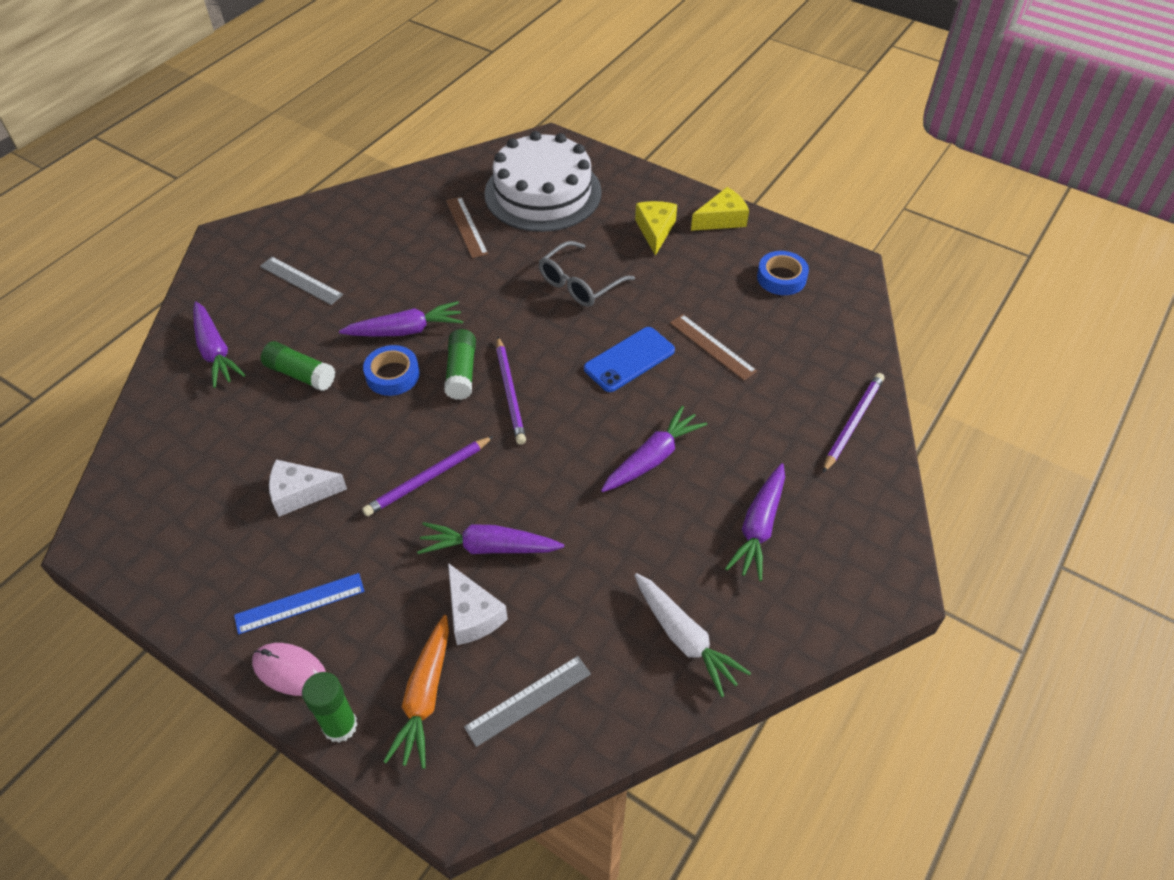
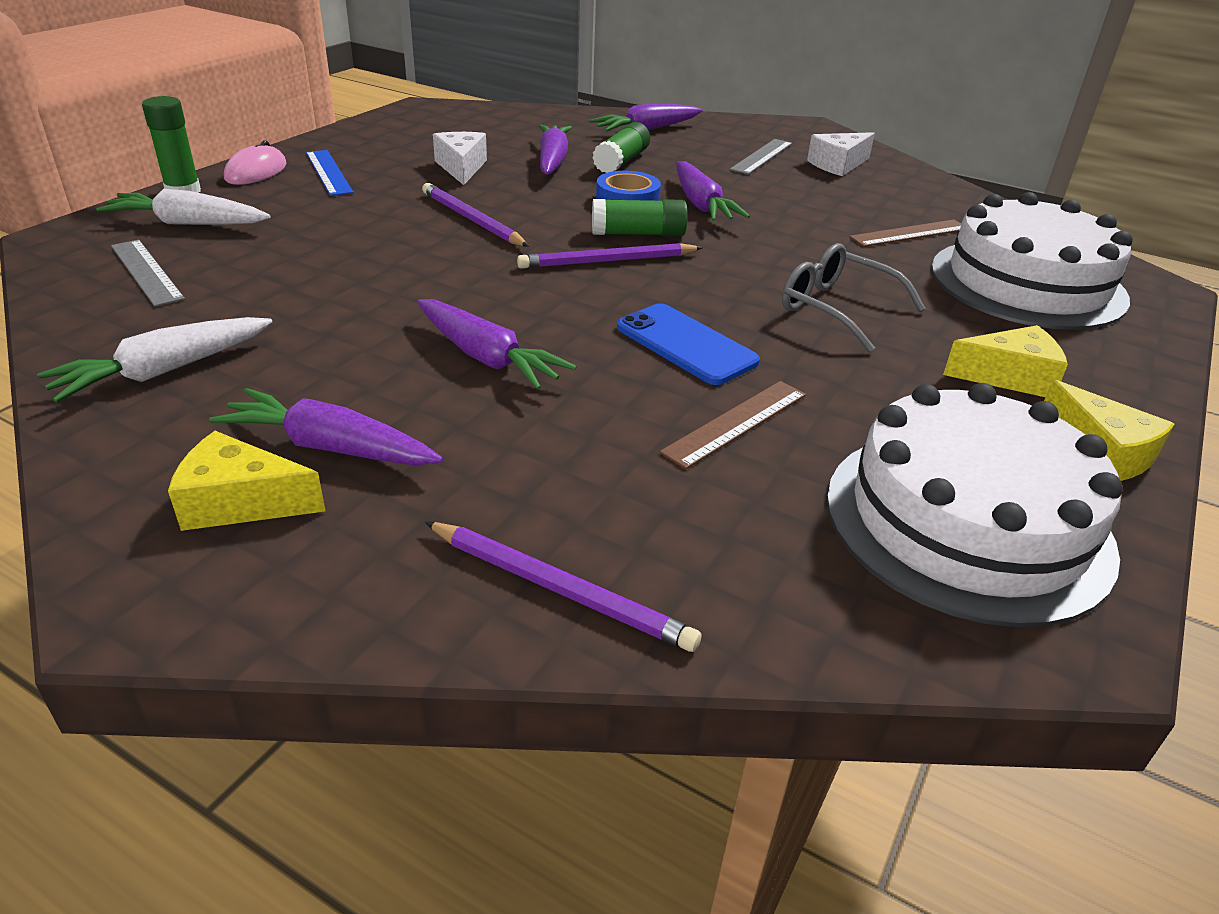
camera: 85 degrees right, 15 degrees down
(425, 697) = (188, 223): orange carrot -> white carrot
(472, 614) = (275, 243): white cheese -> white cheese (838, 165)
(489, 547) = (363, 251): purple carrot -> purple carrot (552, 160)
(781, 278) = (967, 521): blue tape -> white cake
(814, 560) = (240, 502): none -> yellow cheese

